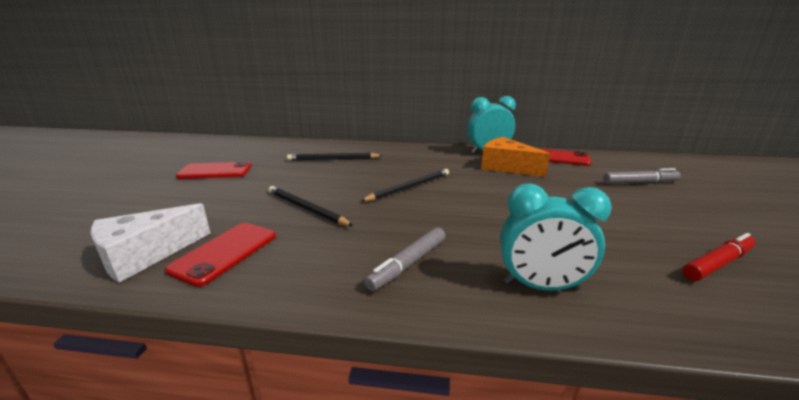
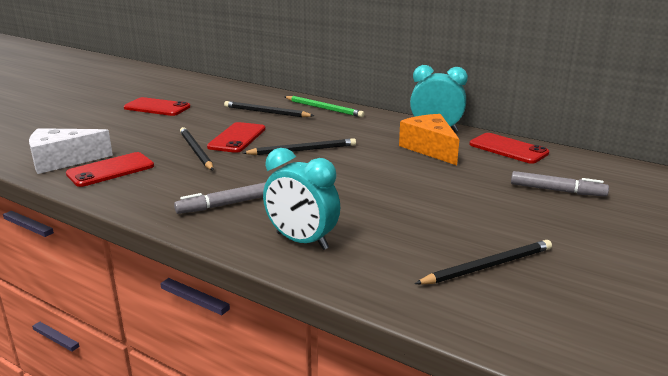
camera: 25 degrees right, 0 degrees up
(334, 187) = (237, 138): none -> red phone
(379, 149) = (324, 108): none -> green pencil
(717, 264) = (488, 266): red marker -> black pencil

